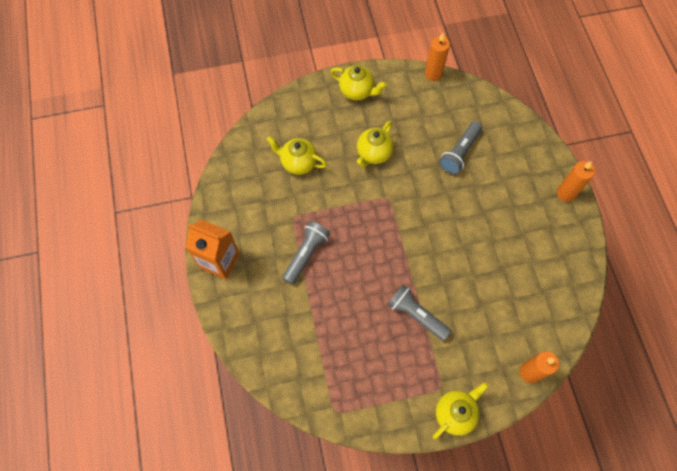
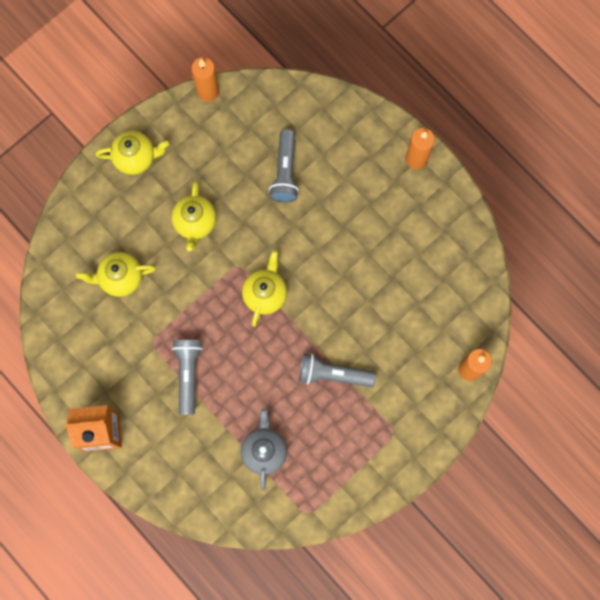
camera: 30 degrees left, 10 degrees up
(330, 343) = (264, 451): none -> grey teapot
(455, 413) = (420, 449): yellow teapot -> yellow teapot (265, 294)

